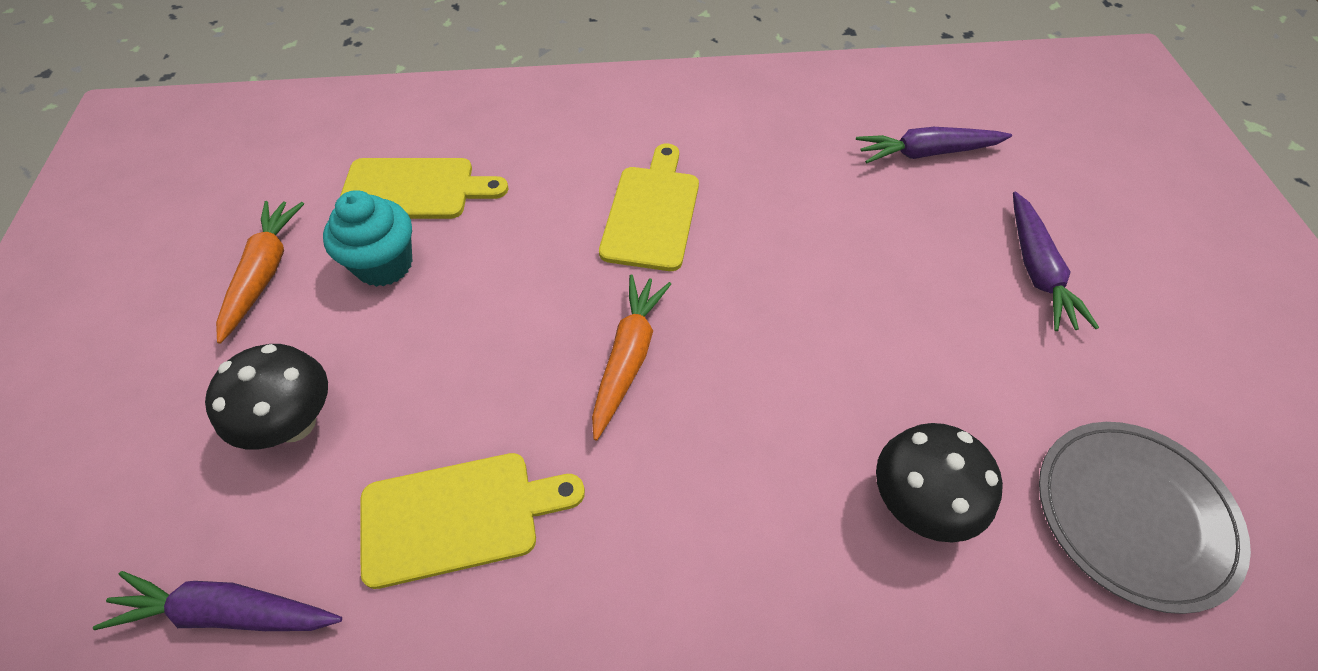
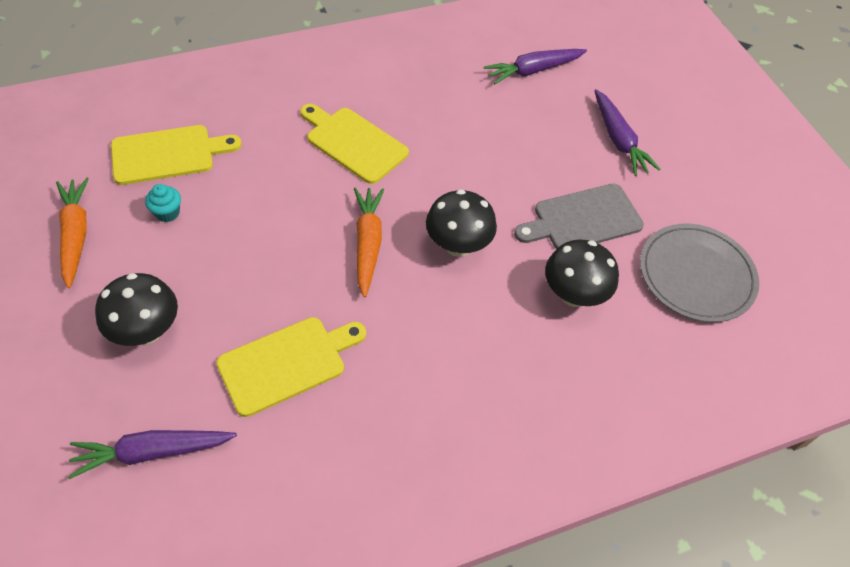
camera: 20 degrees left, 0 degrees up
(384, 264) = (167, 213): turquoise cupcake -> turquoise cupcake, size x0.56
(652, 213) = (353, 143): yellow cutting board -> yellow cutting board turned 45 degrees counterclockwise
(756, 386) = (458, 245): none -> black mushroom
(958, 382) = (583, 219): none -> grey cutting board

